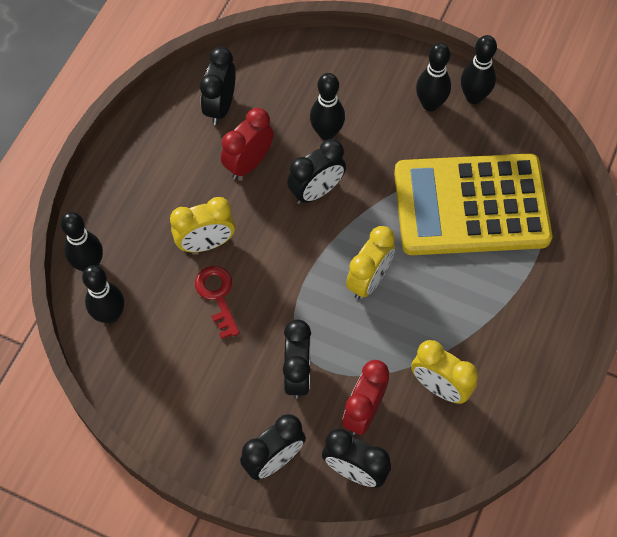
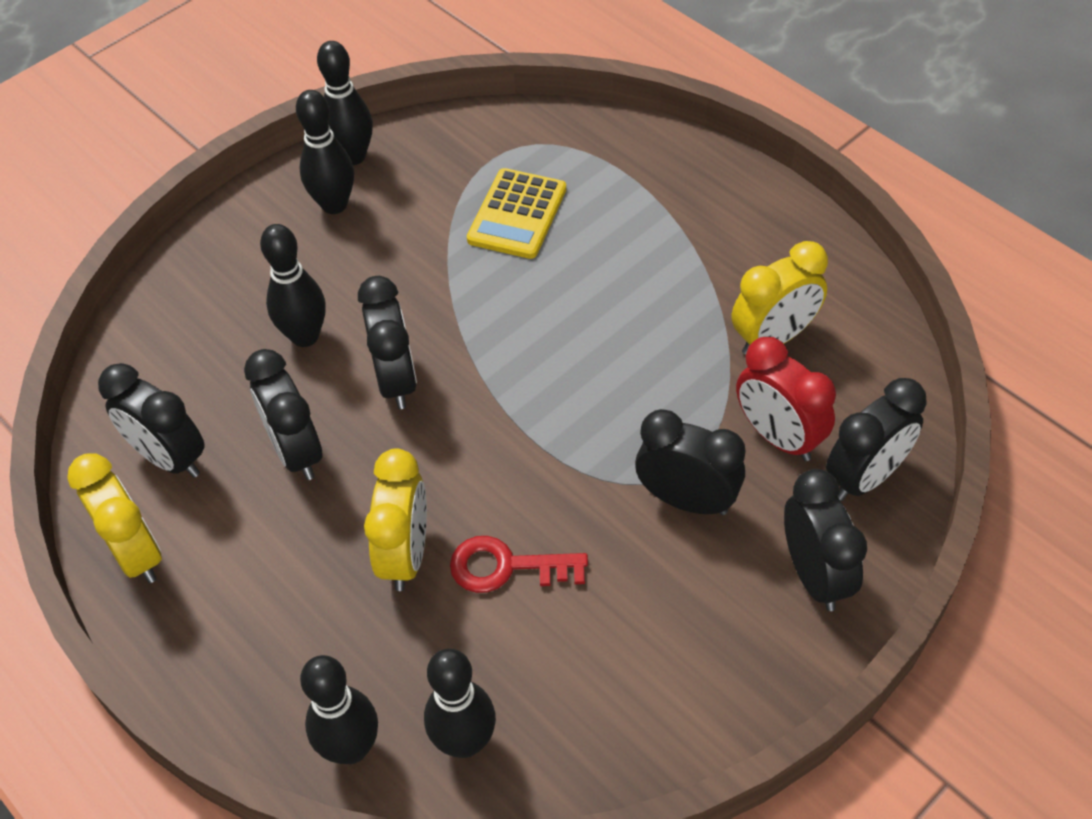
camera: 65 degrees left, 10 degrees down
(248, 163) = (296, 451): red clock -> black clock
(369, 280) = (574, 364): yellow clock -> yellow clock (136, 553)
(471, 205) = (517, 214): yellow calculator -> yellow calculator, size x0.48

